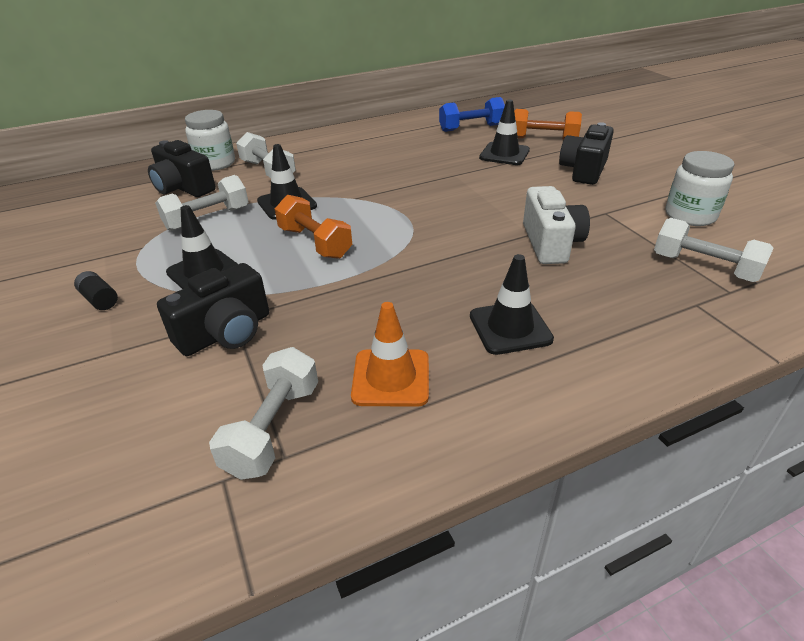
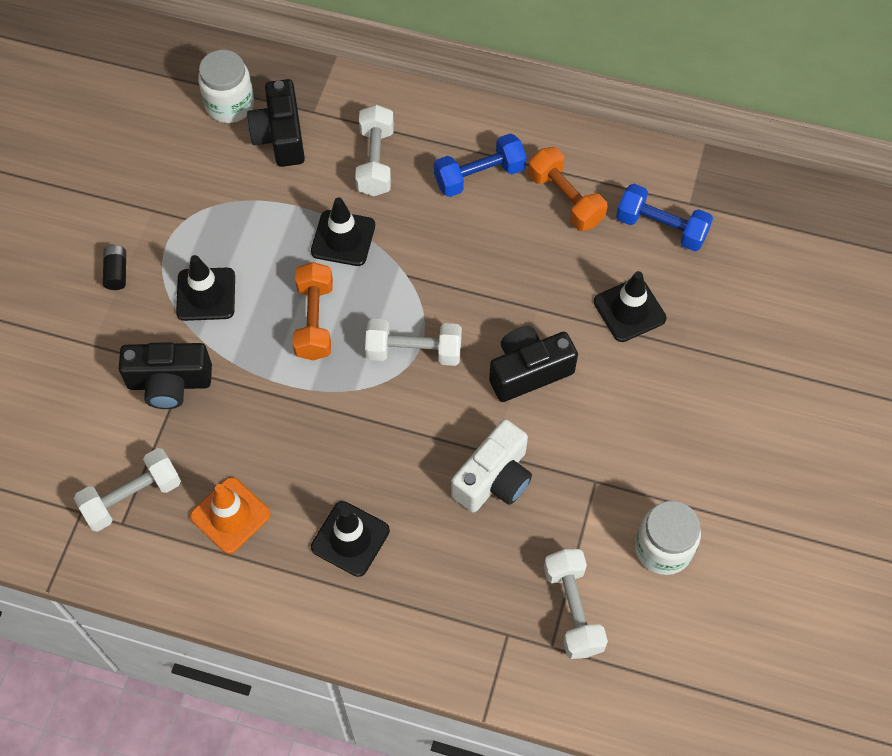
camera: 40 degrees right, 25 degrees up
(207, 218) = (262, 211): white dumbbell -> white dumbbell (414, 351)
(215, 163) = (341, 106): white jar -> white jar (230, 105)
(344, 151) = (479, 176): none -> blue dumbbell
(543, 139) = (707, 314): orange dumbbell -> orange dumbbell (565, 199)
(584, 170) = (669, 403): black camera -> black camera (528, 371)

